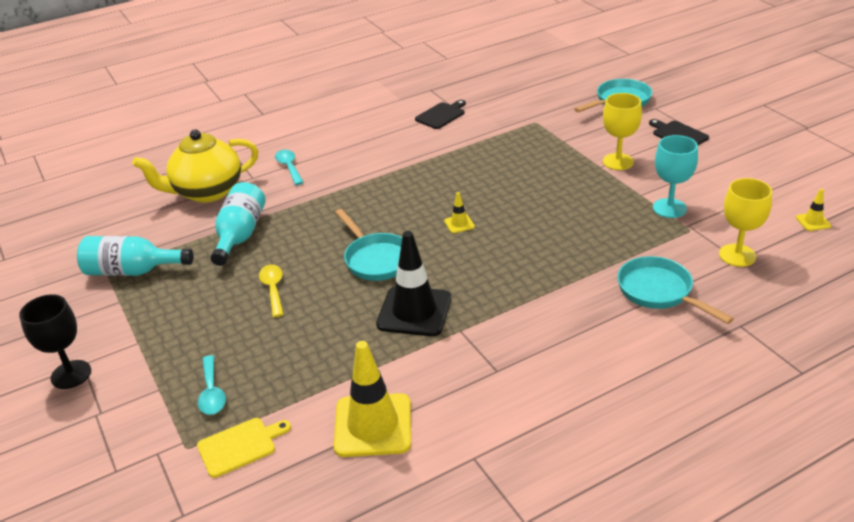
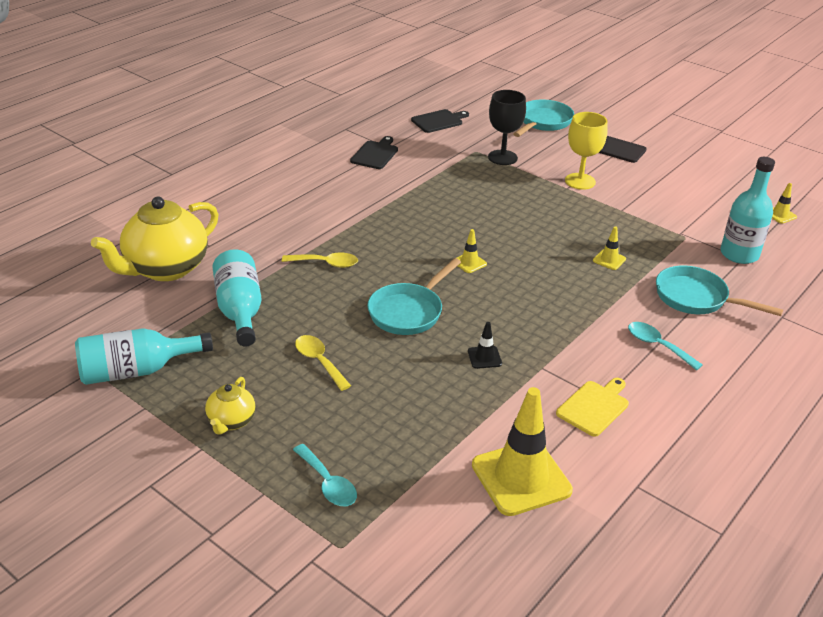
camera: 25 degrees left, 0 degrees up
(71, 374) = (144, 500): black goblet -> black goblet (502, 157)
(173, 325) = (231, 421): none -> yellow teapot
(240, 446) = (398, 531): yellow cutting board -> yellow cutting board (594, 406)
(289, 167) = (244, 228): turquoise spoon -> turquoise spoon (657, 345)
(335, 206) = (326, 263): none -> yellow spoon
(376, 259) = (409, 312): turquoise pan -> turquoise pan turned 90 degrees clockwise
(414, 311) = (484, 357): black traffic cone -> black traffic cone, size x0.44
(519, 90) = (439, 121): none -> black cutting board
(595, 241) = (609, 260): none -> yellow traffic cone
(669, 208) = (654, 219): turquoise goblet -> none
(737, 255) = (739, 254): yellow goblet -> turquoise bottle

